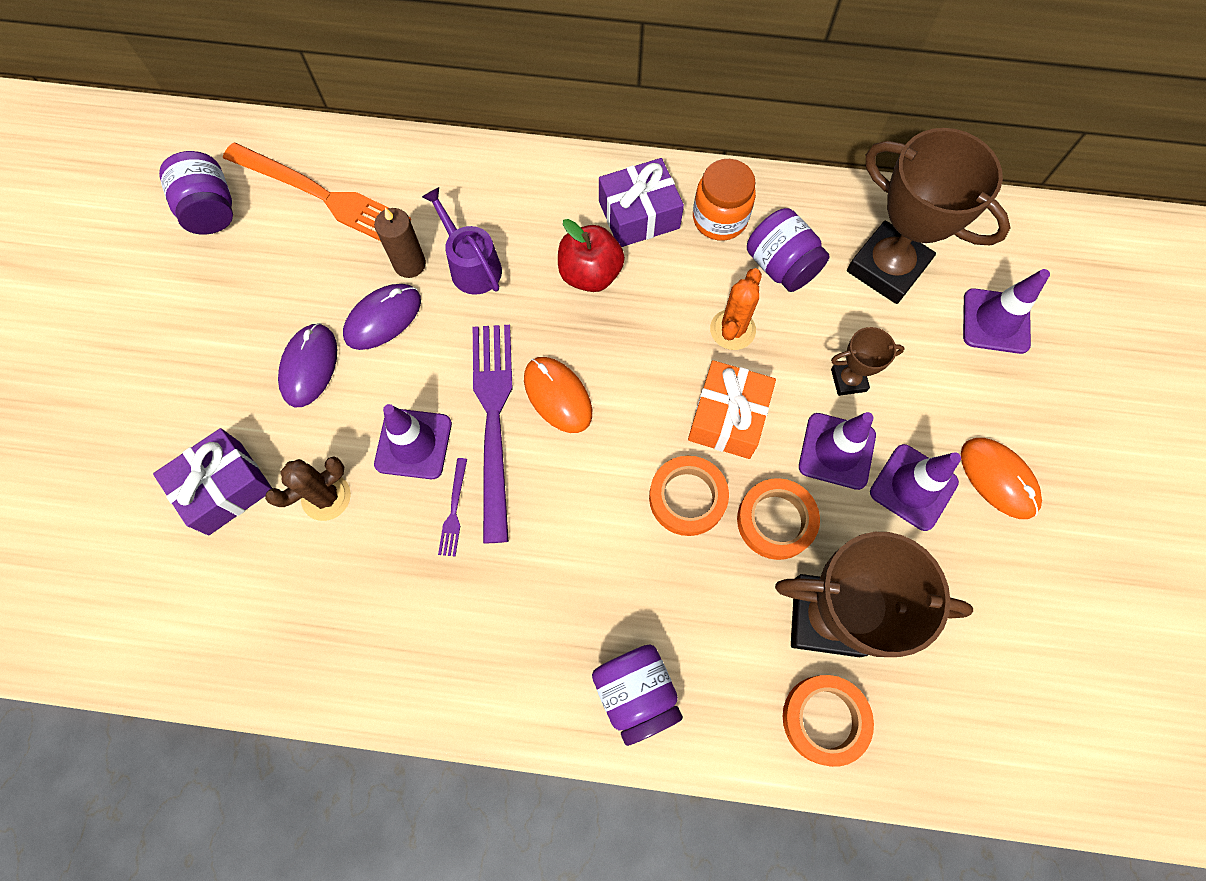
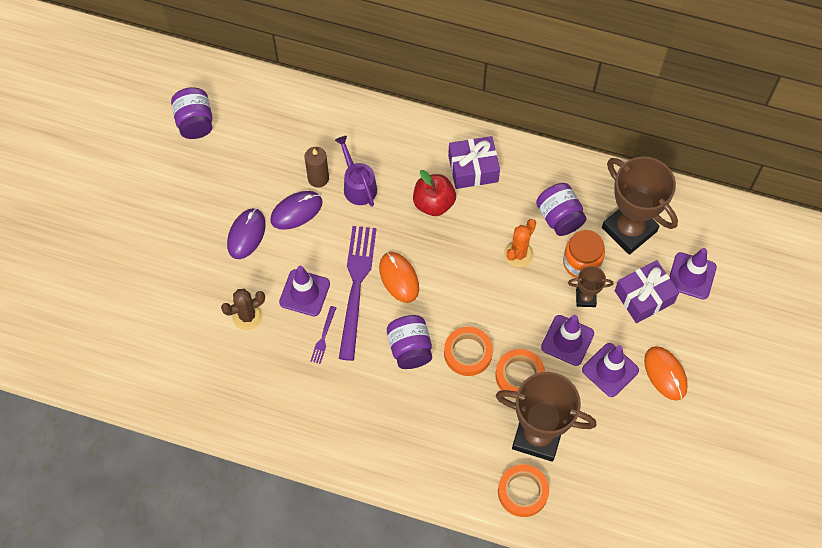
camera: 10 degrees right, 5 degrees down
(225, 488) = (187, 300): purple gift -> purple gift (644, 297)
(321, 195) = (267, 123): orange fork -> none
(636, 693) = (414, 459): purple jar -> purple jar (410, 348)
(719, 219) = (526, 179): orange jar -> orange jar (581, 263)
(728, 417) = (503, 309): orange gift -> none

